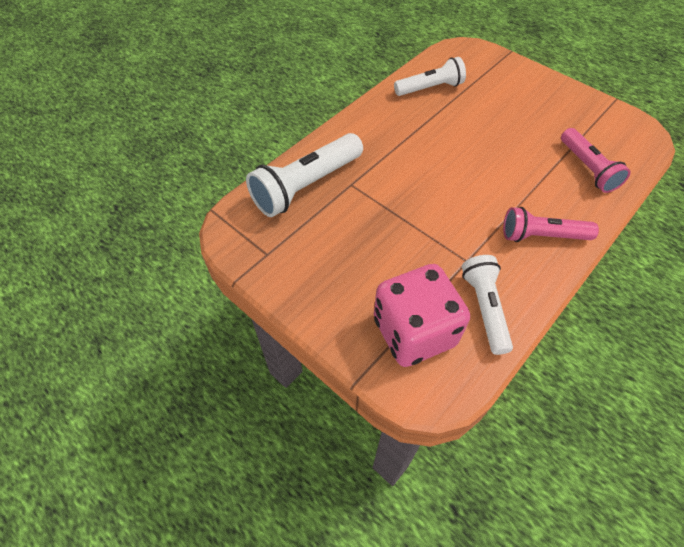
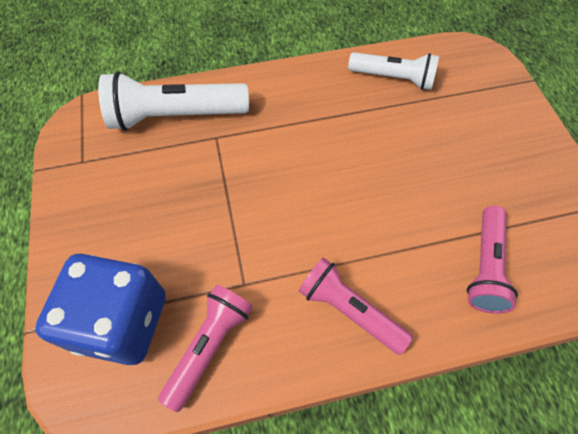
camera: 35 degrees right, 5 degrees up
(414, 332) = (122, 321): pink dice -> blue dice
(484, 308) = (209, 346): white flashlight -> pink flashlight

